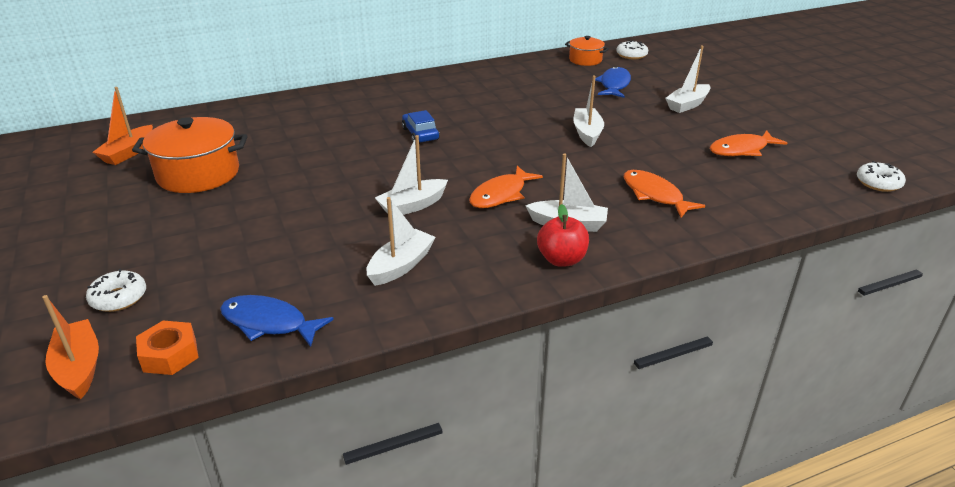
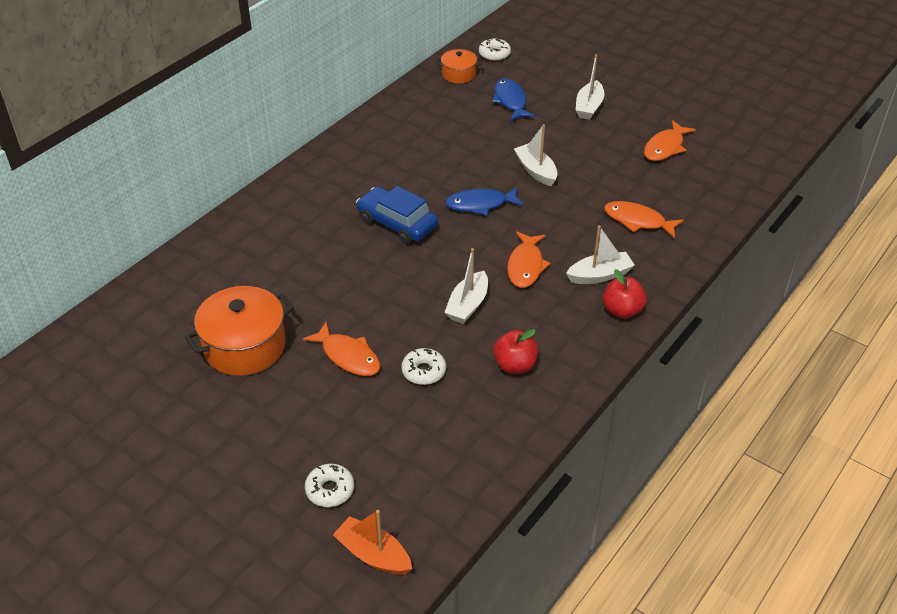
camera: 30 degrees left, 10 degrees up
(128, 153) = (143, 350): orange boat -> none
(170, 355) = (428, 513): orange nut -> none
(266, 207) = (348, 356): none -> orange fish
(269, 323) = (470, 456): blue fish -> blue fish (480, 204)
(401, 265) = (515, 365): white boat -> red apple
(420, 134) = (397, 223): blue car -> blue car, size x1.56
(878, 183) = (777, 149): white donut -> white donut (423, 371)

